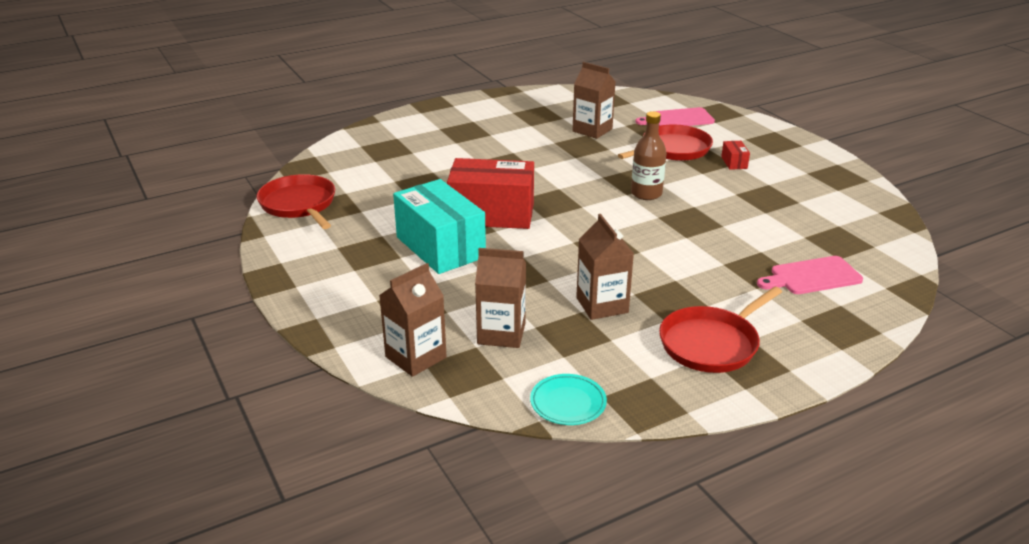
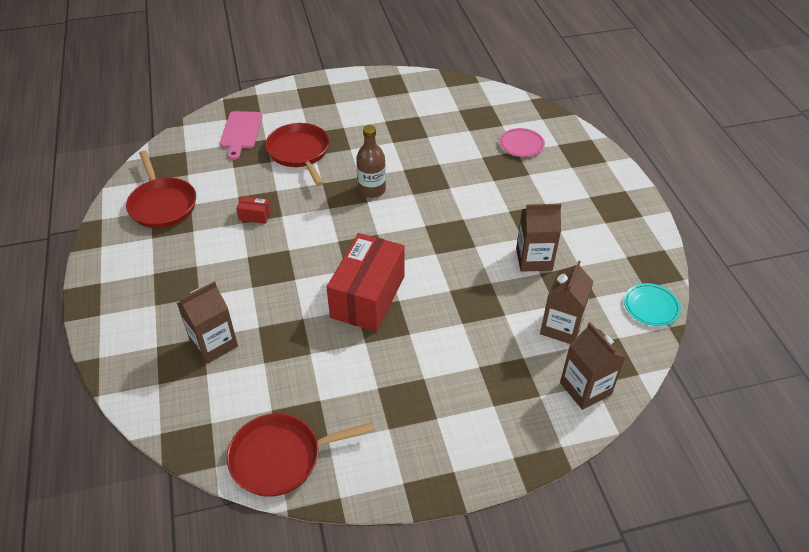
camera: 75 degrees left, 15 degrees up
(440, 247) = (415, 345): turquoise box -> none
(592, 130) = (231, 191): brown carton -> brown carton (214, 344)
(711, 344) = (592, 216): red pan -> red pan (162, 204)
(734, 162) = (341, 127): red box -> red box (255, 216)
(812, 276) = (521, 145): pink cutting board -> pink plate

